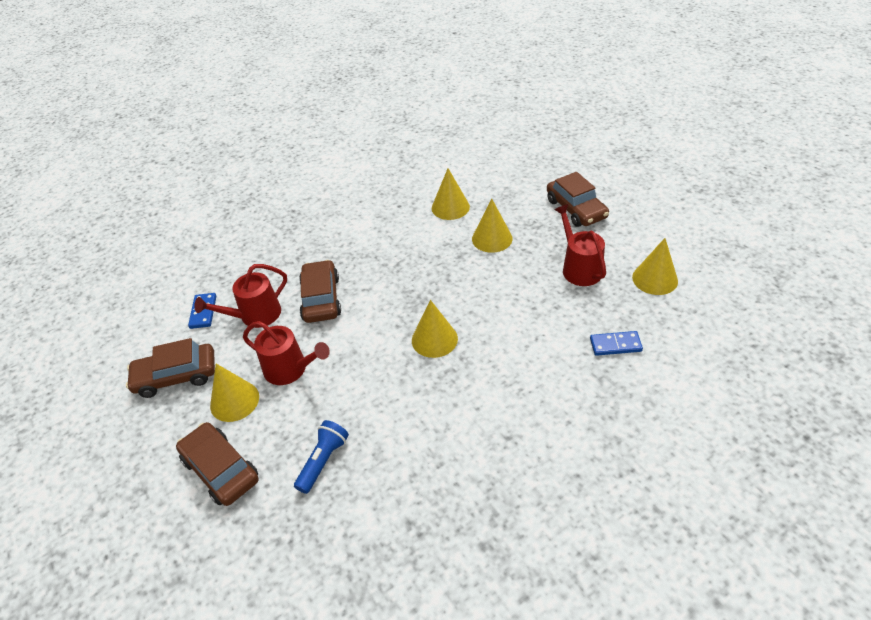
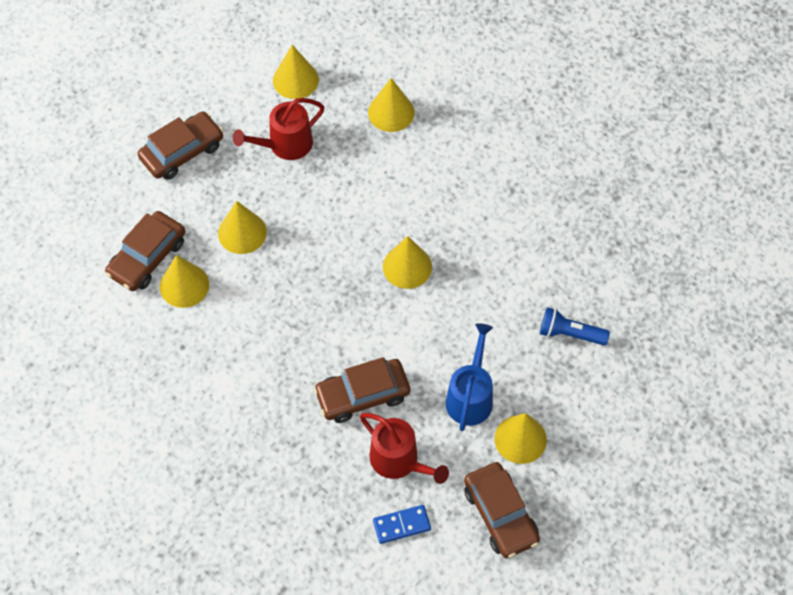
camera: 105 degrees left, 15 degrees up
(221, 470) = (599, 422): brown car -> brown car (147, 257)
(290, 369) = (470, 397): red watering can -> blue watering can
(615, 345) = (391, 112): blue domino -> yellow cone

